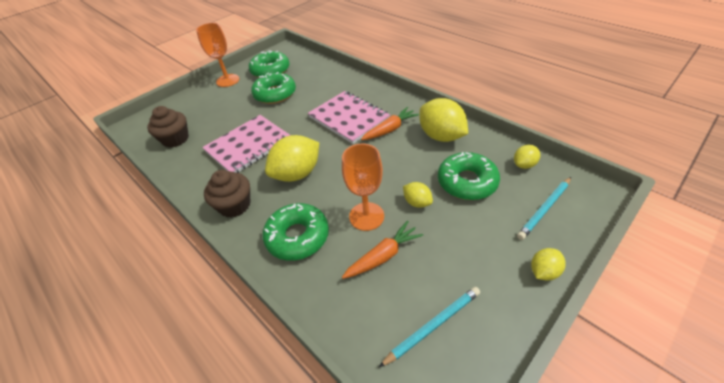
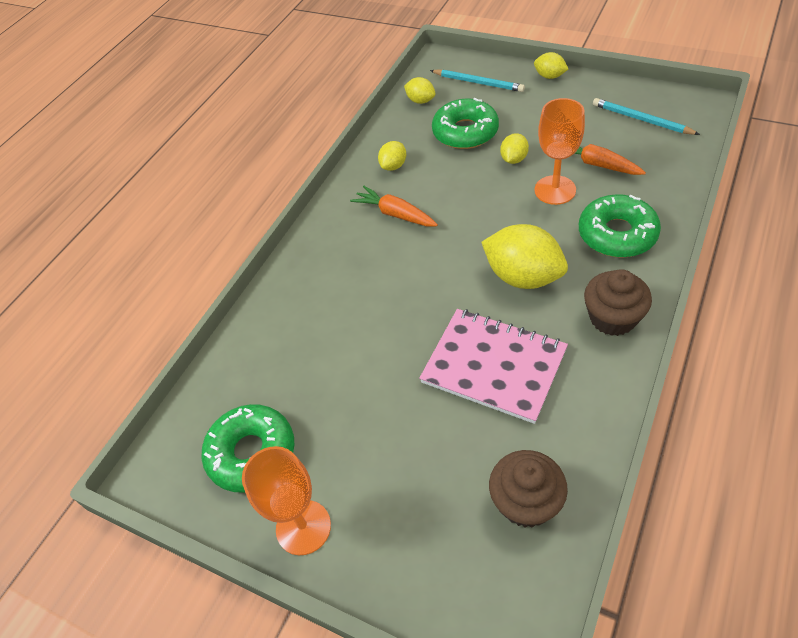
camera: 105 degrees left, 5 degrees up
(275, 94) = (339, 400): green donut -> none
(348, 118) = (383, 265): pink notebook -> none
(441, 136) = (393, 166): yellow lemon -> yellow lemon, size x0.51

